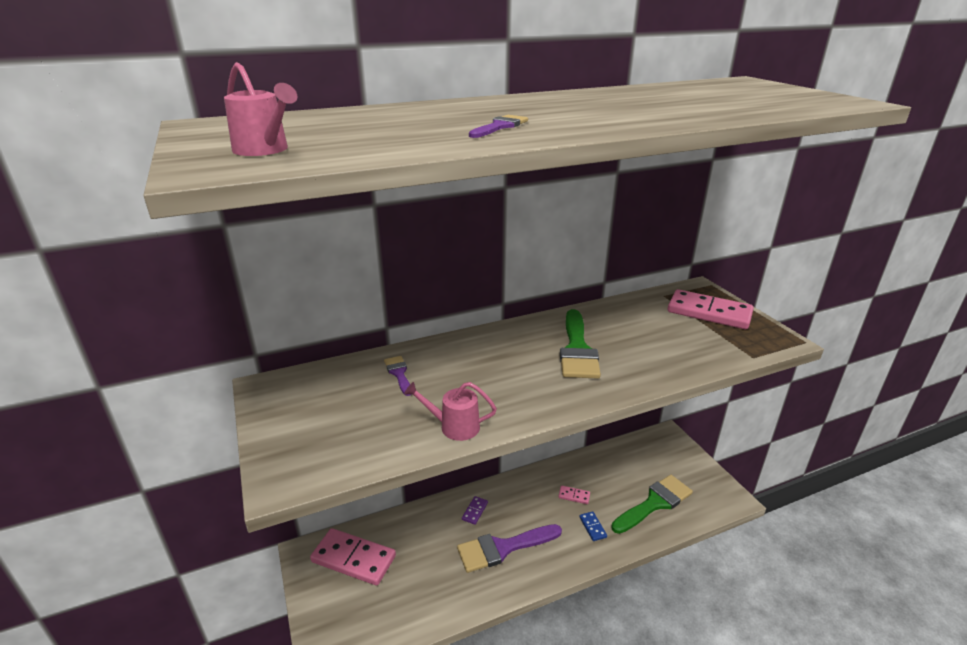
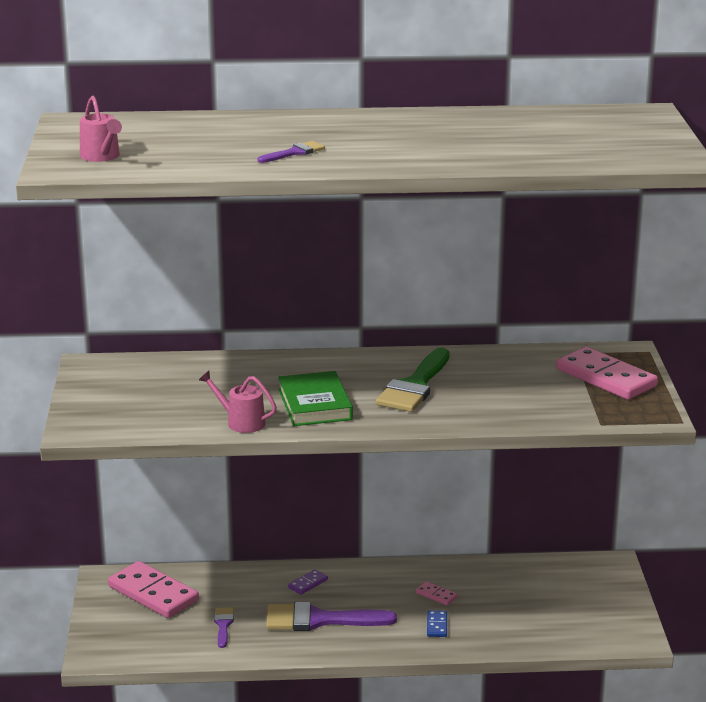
camera: 20 degrees right, 5 degrees down
(399, 373) = (217, 375): purple brush -> purple brush (223, 625)
(509, 388) = (315, 404): none -> green book
(654, 503) = (532, 622): green brush -> none

